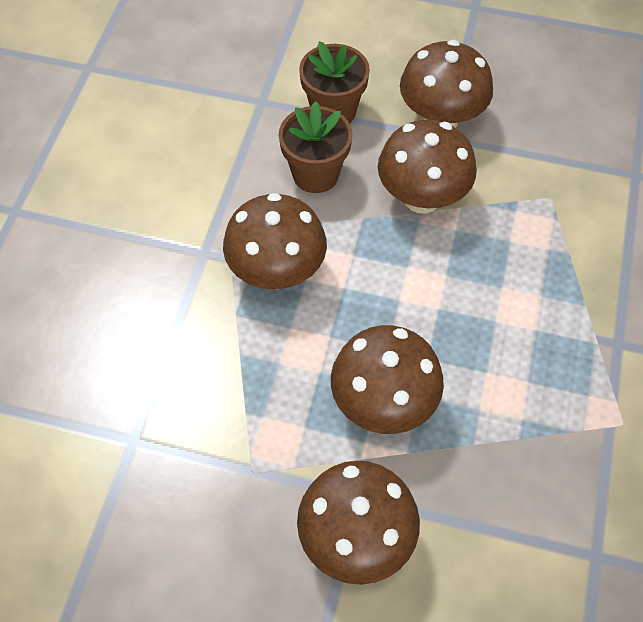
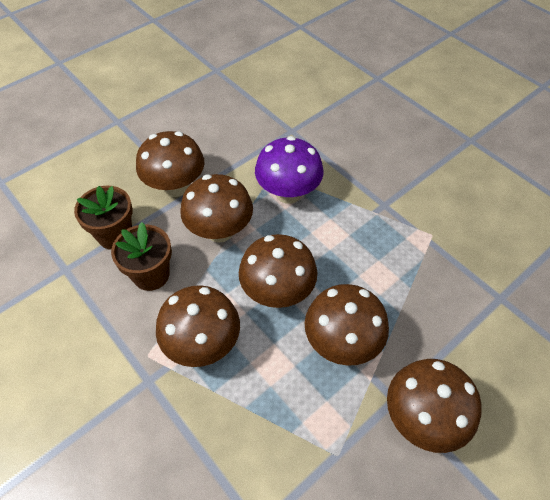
camera: 55 degrees left, 5 degrees down
(393, 302) = (277, 292): none -> brown mushroom
(535, 230) = (288, 193): none -> purple mushroom

